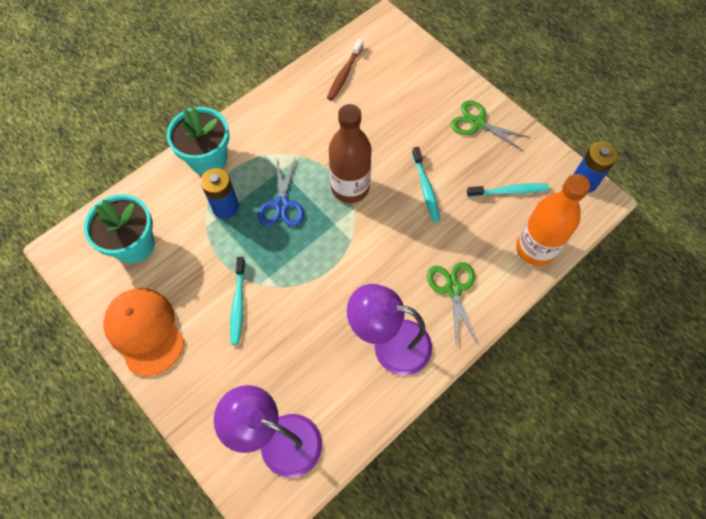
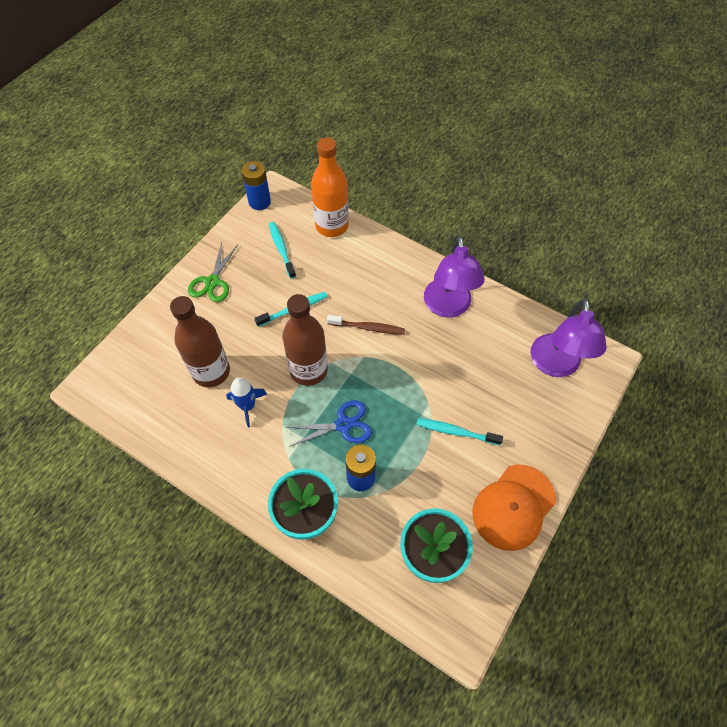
camera: 105 degrees left, 5 degrees down
(238, 303) = (456, 432): turquoise toothbrush -> turquoise toothbrush turned 150 degrees counterclockwise
(327, 132) = (247, 406): none -> blue rocket
(344, 74) = (167, 409): brown toothbrush -> brown toothbrush (367, 328)
(372, 109) = (211, 372): none -> brown bottle
(453, 289) = (385, 273): green scissors -> none

